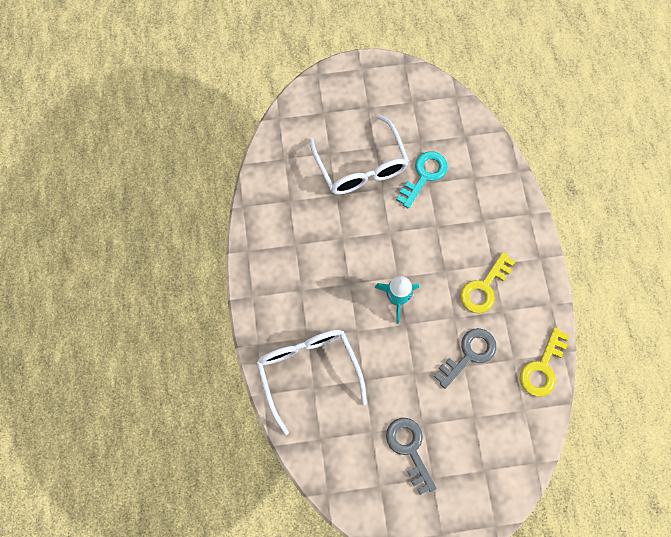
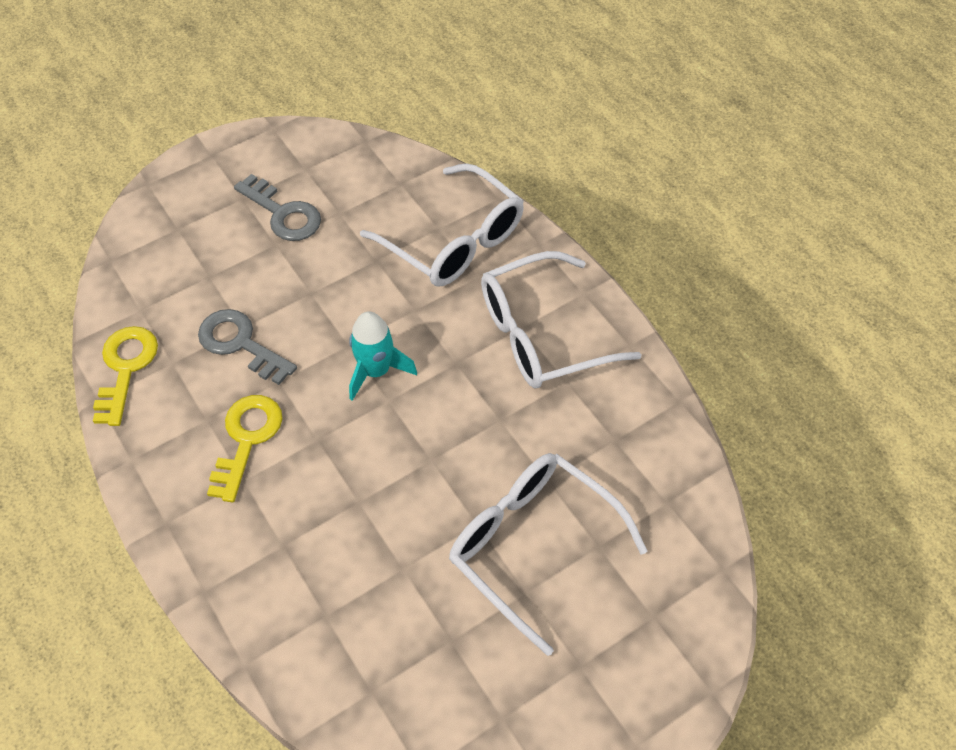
camera: 155 degrees right, 15 degrees down
(292, 279) = (541, 335): none -> white glasses
(424, 175) = (415, 578): turquoise key -> none
(469, 354) = (240, 343): grey key -> grey key turned 105 degrees clockwise

